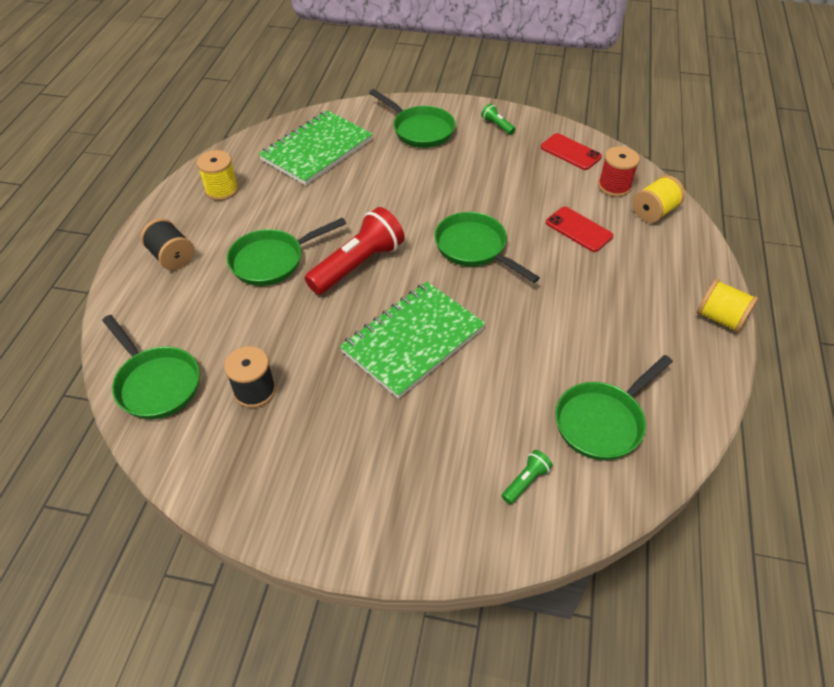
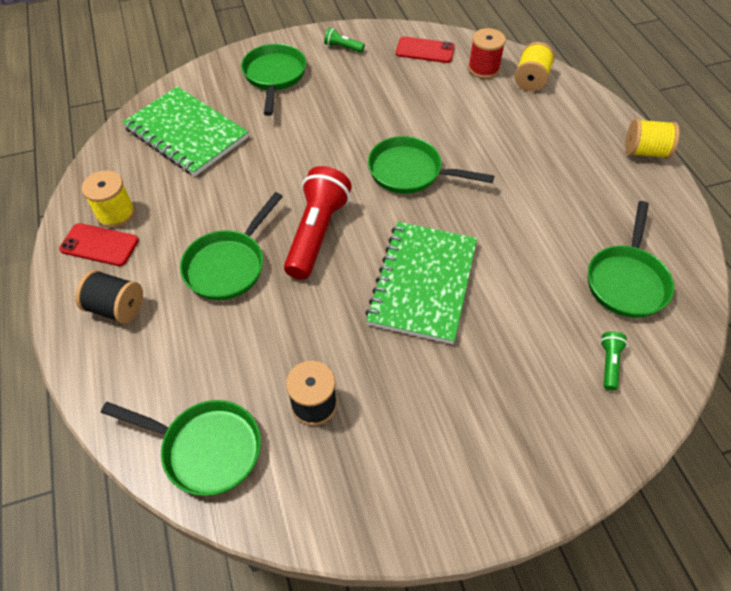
camera: 30 degrees left, 5 degrees up
(317, 150) = (186, 133): green notebook -> green notebook turned 60 degrees counterclockwise
(420, 130) = (274, 76): green pan -> green pan turned 105 degrees counterclockwise
(579, 229) = (484, 119): red phone -> red phone (99, 245)

